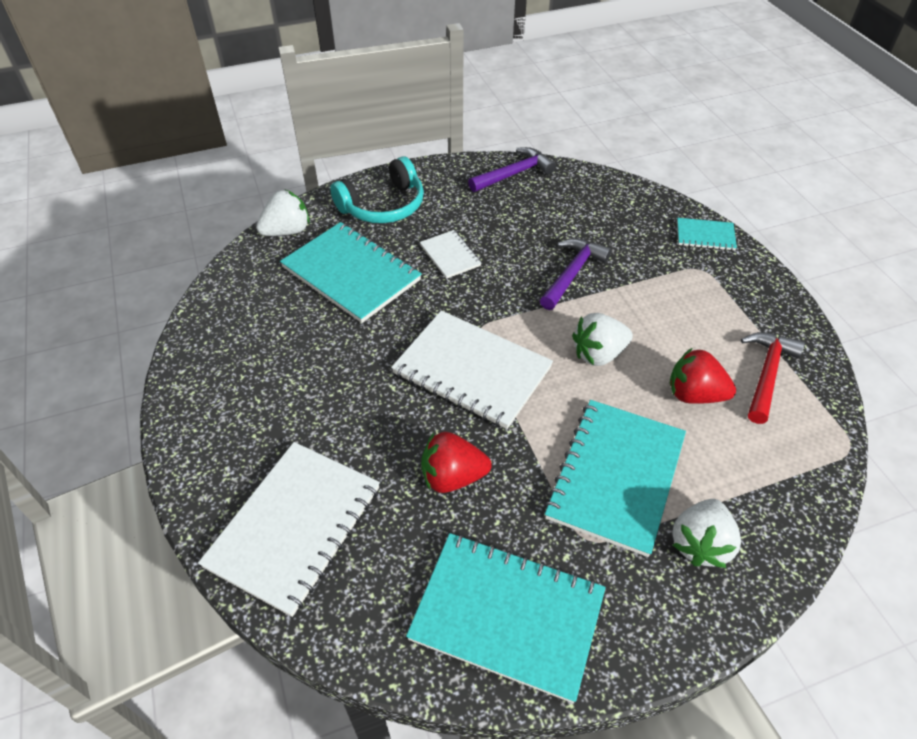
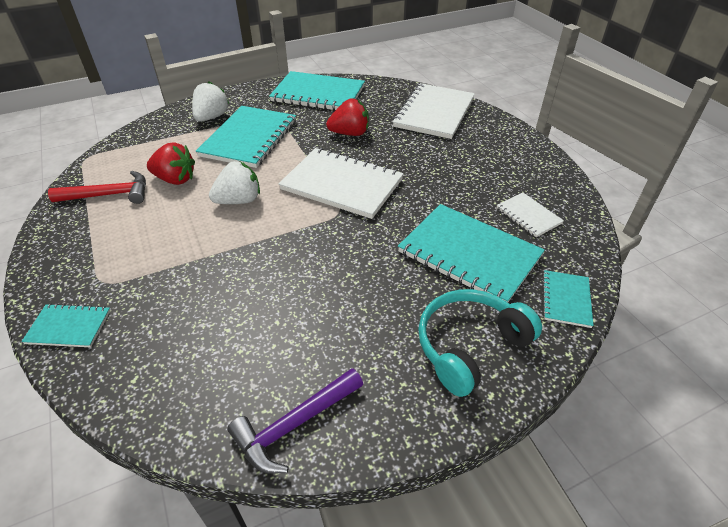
camera: 175 degrees right, 5 degrees down
(287, 231) = (565, 299): white strawberry -> turquoise notebook
(450, 255) = (373, 281): white notebook -> white notebook (528, 216)
(572, 273) = (243, 269): purple hammer -> none
(766, 374) = (109, 195): red hammer -> red hammer turned 120 degrees counterclockwise

